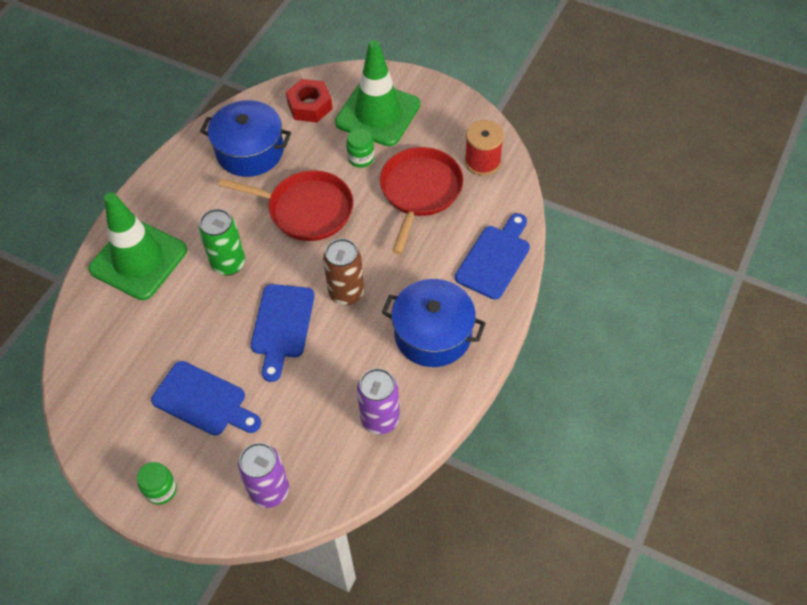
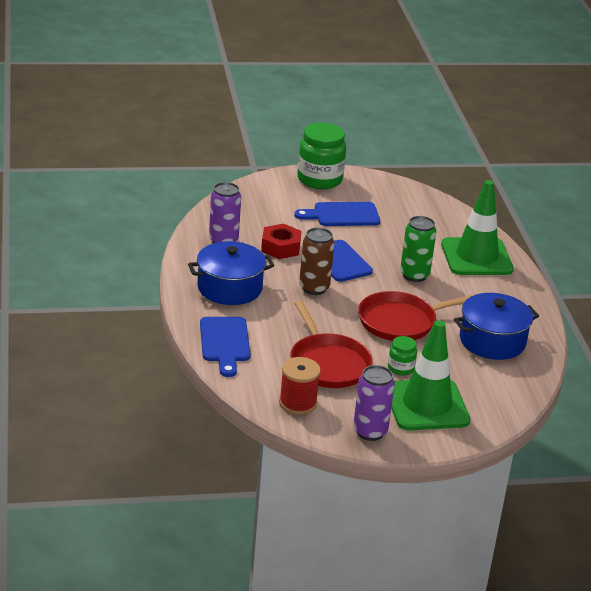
camera: 140 degrees right, 25 degrees down
(161, 489) = (319, 179): green jar -> green jar, size x2.05
(269, 491) = (257, 196): purple can -> purple can (370, 432)
(310, 106) = (490, 389): red nut -> red nut (280, 247)

